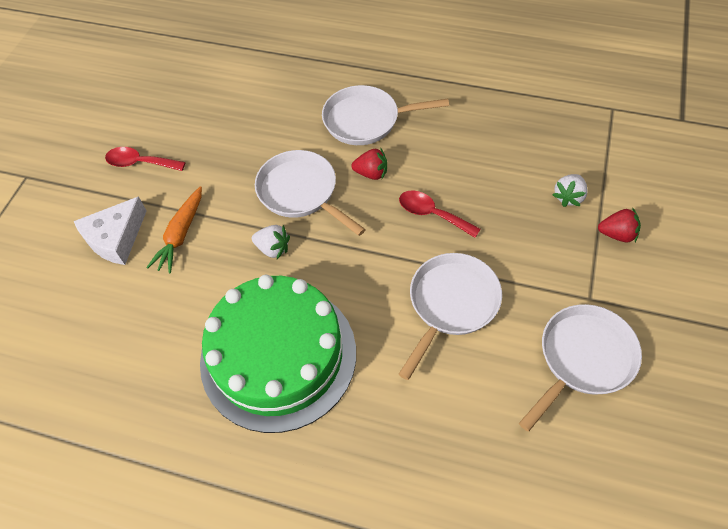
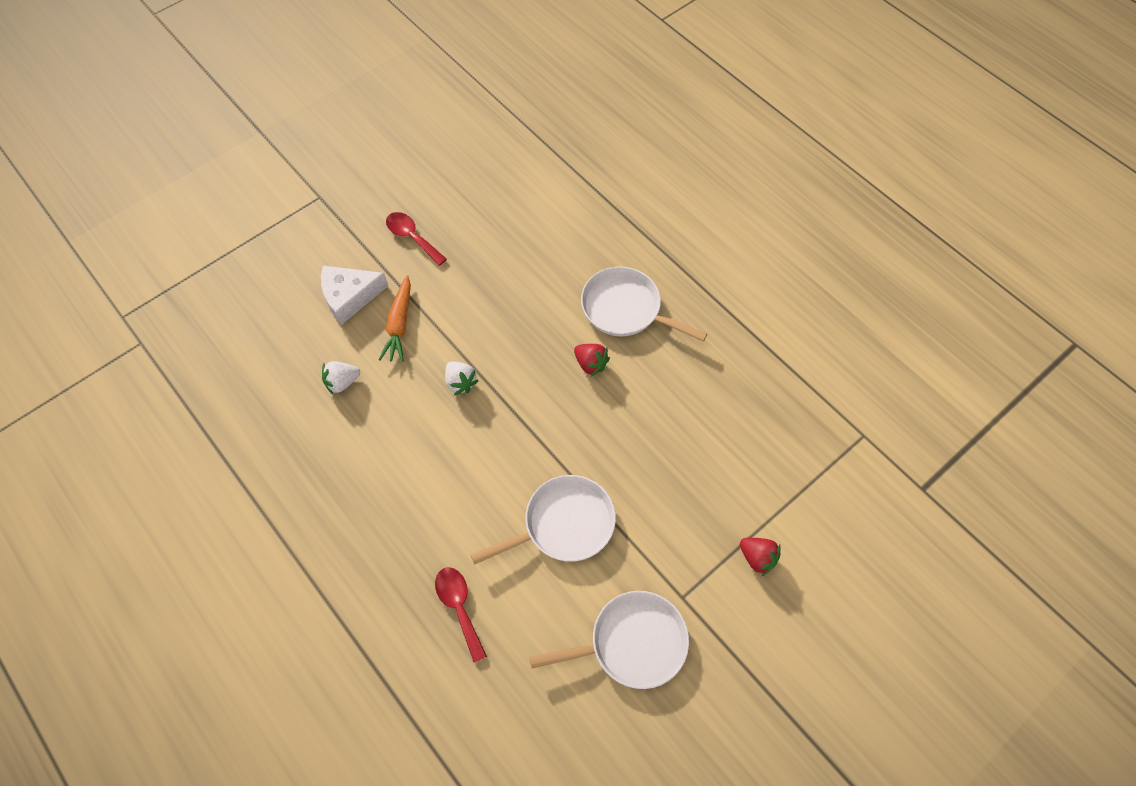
camera: 30 degrees right, 5 degrees up
(181, 235) = (399, 324): orange carrot -> orange carrot turned 45 degrees counterclockwise
(278, 356) = (400, 477): green cake -> none
(301, 192) = (519, 345): white pan -> none
(432, 214) = (612, 434): red spoon -> red spoon (459, 607)
(568, 197) = (744, 495): white strawberry -> white strawberry (342, 382)

